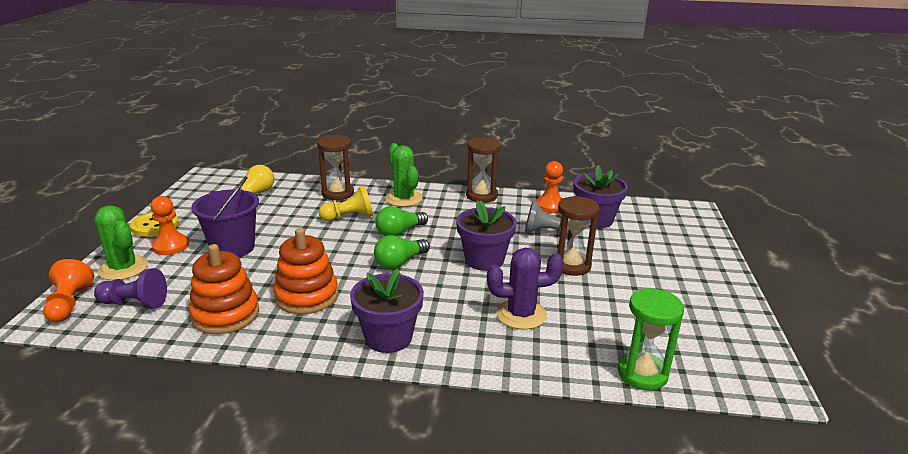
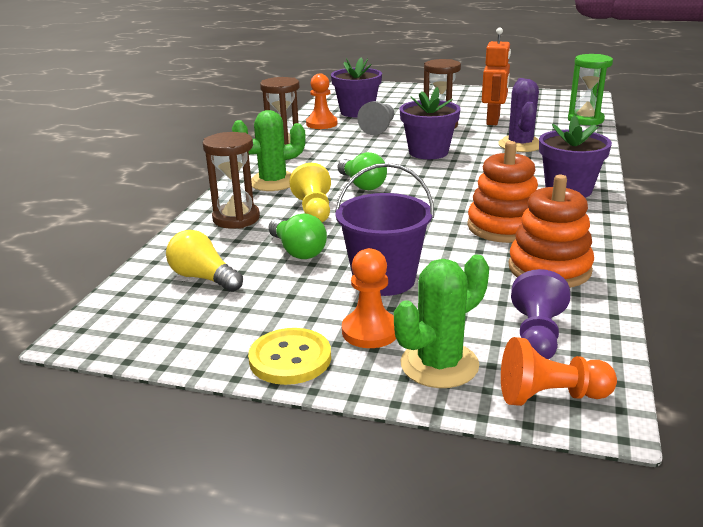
camera: 80 degrees left, 0 degrees up
(399, 262) = (431, 185): green light bulb -> green light bulb (297, 251)
(604, 299) = (493, 121): none -> orange robot

